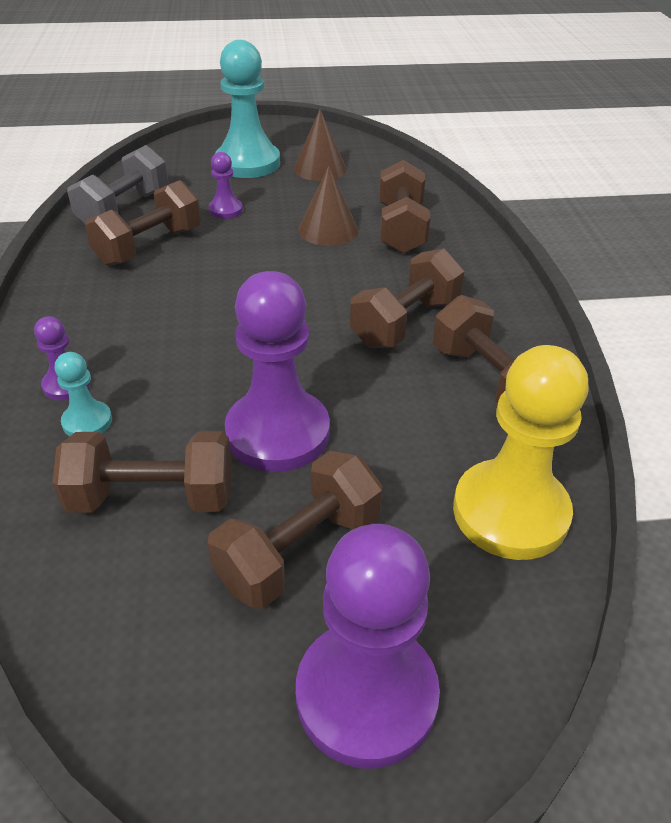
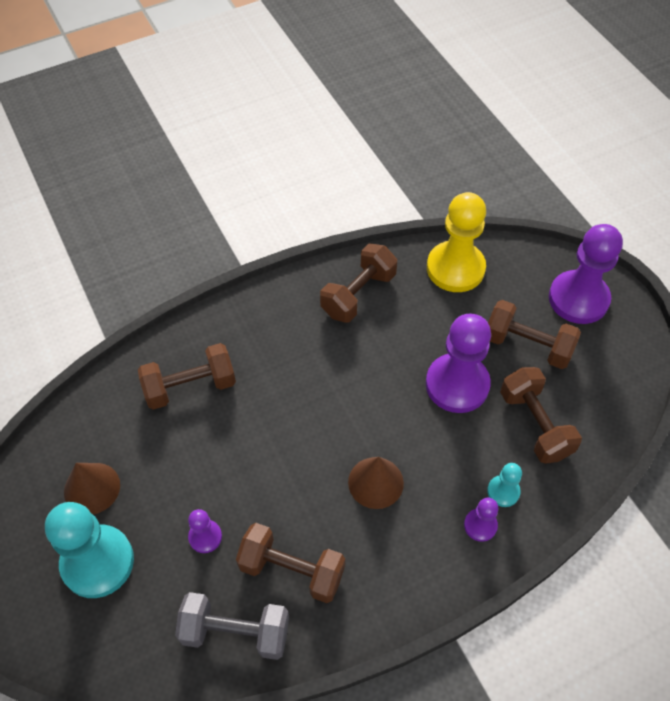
camera: 110 degrees left, 15 degrees up
(328, 230) = (211, 439): brown cone -> brown cone (375, 482)
(405, 322) = (319, 350): brown dumbbell -> none

